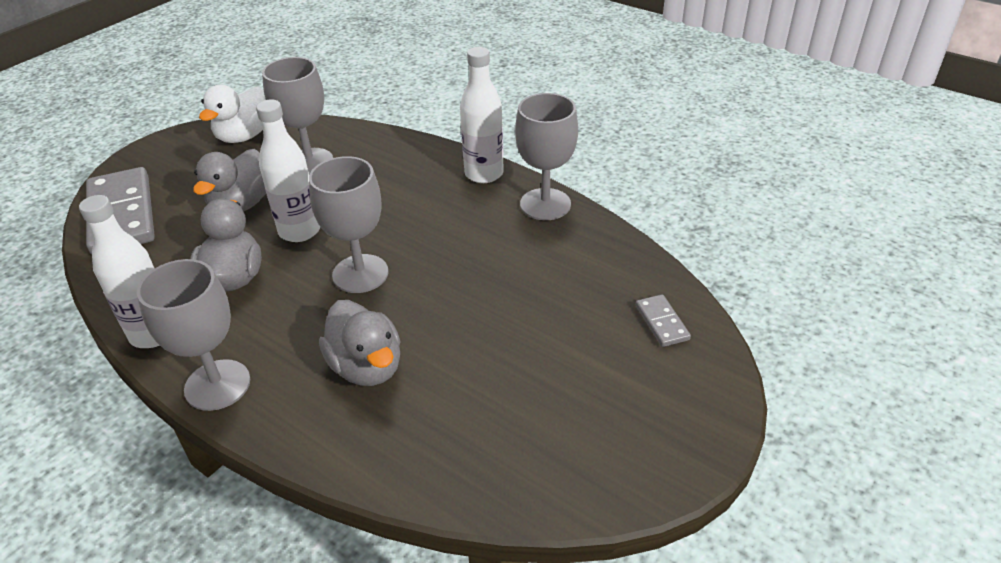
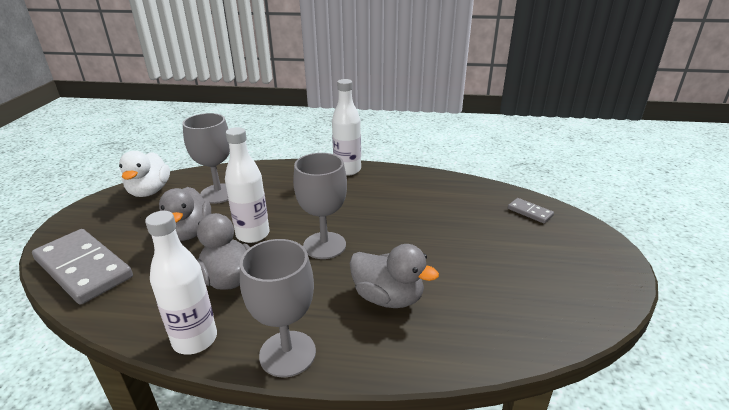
camera: 30 degrees left, 10 degrees down
(545, 204) = (401, 175): grey goblet -> none

